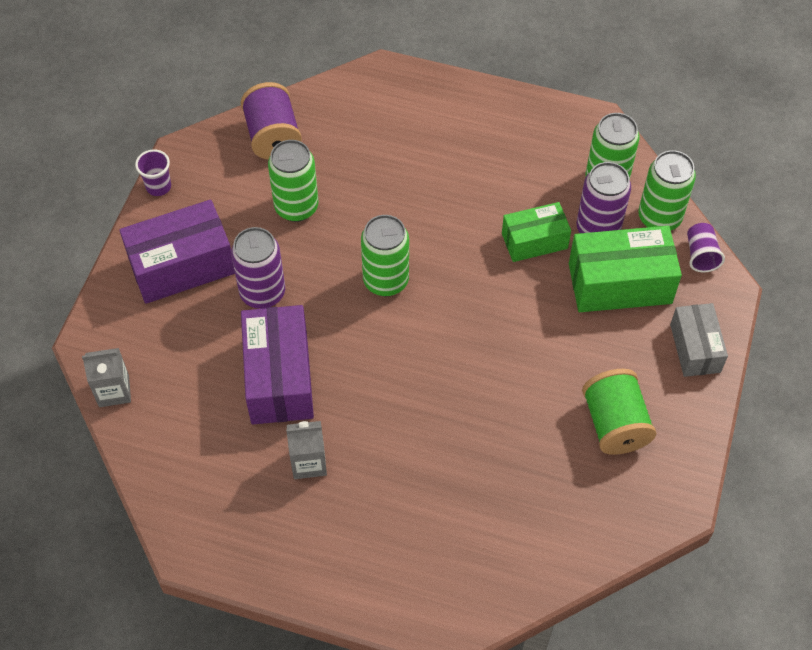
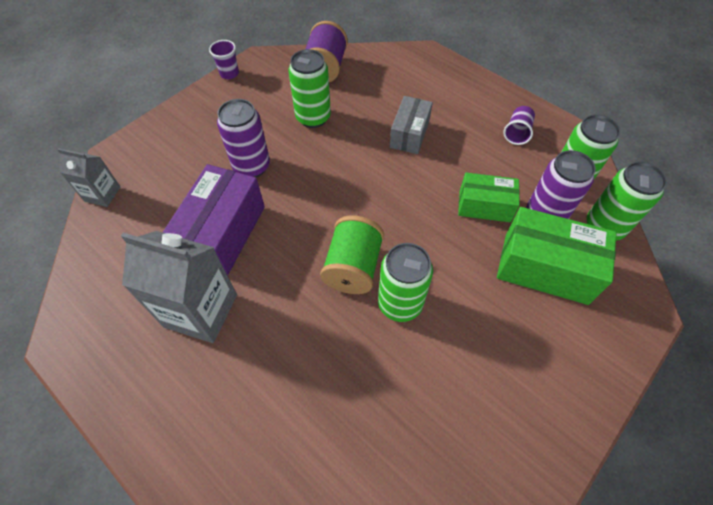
camera: 25 degrees right, 0 degrees up
(182, 266) = (209, 128): purple box -> none
(308, 462) = (201, 311): grey carton -> grey carton, size x1.81
(386, 281) = (348, 192): green can -> green can (400, 304)
(614, 424) = (485, 396): green spool -> green spool (353, 267)
(695, 348) = (596, 356): grey box -> grey box (409, 134)
(701, 255) = (632, 272): purple cup -> purple cup (517, 133)

